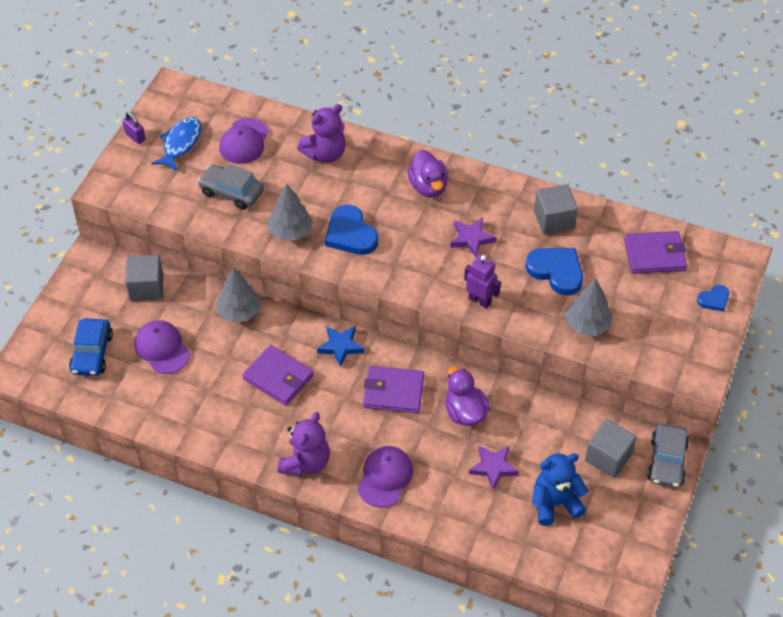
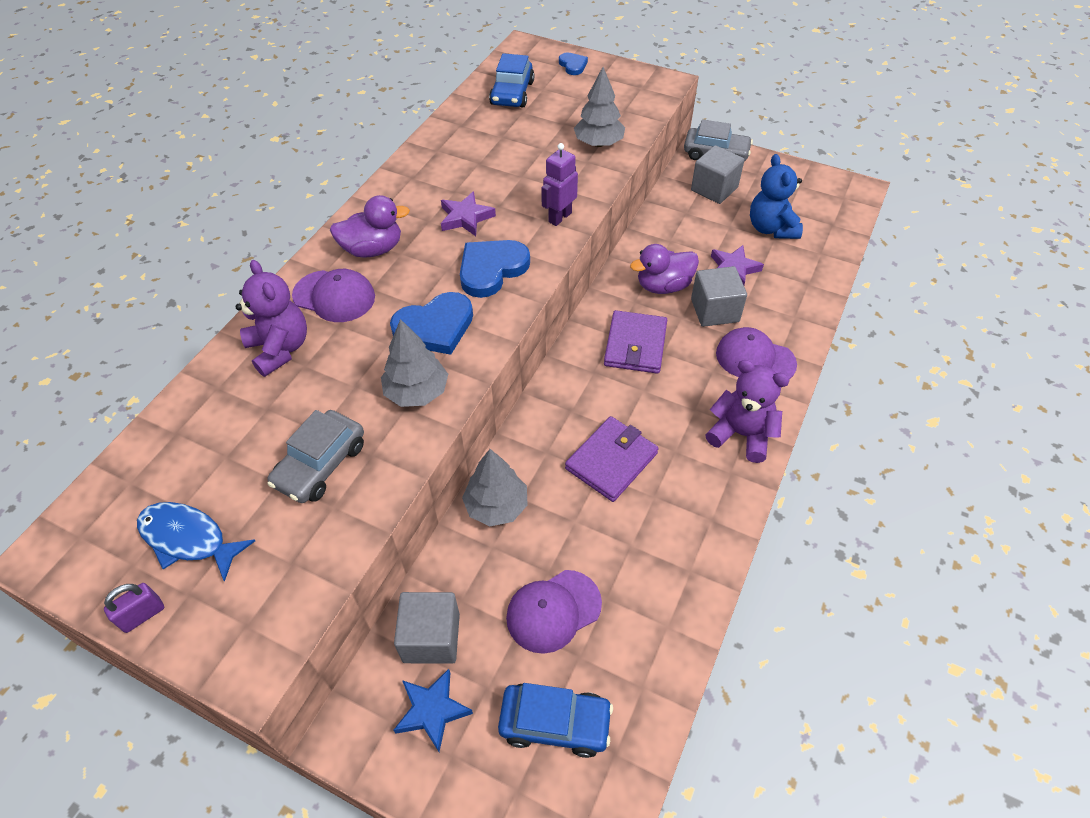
camera: 85 degrees left, 0 degrees up
(244, 141) = (218, 447): purple cap -> purple cap (334, 296)
(340, 346) = (566, 392): blue star -> blue star (432, 710)
(554, 220) = (451, 154): grey cube -> grey cube (714, 310)
(556, 271) = (524, 158): blue heart -> blue heart (491, 269)
(654, 255) = (512, 93): purple wallet -> blue car

